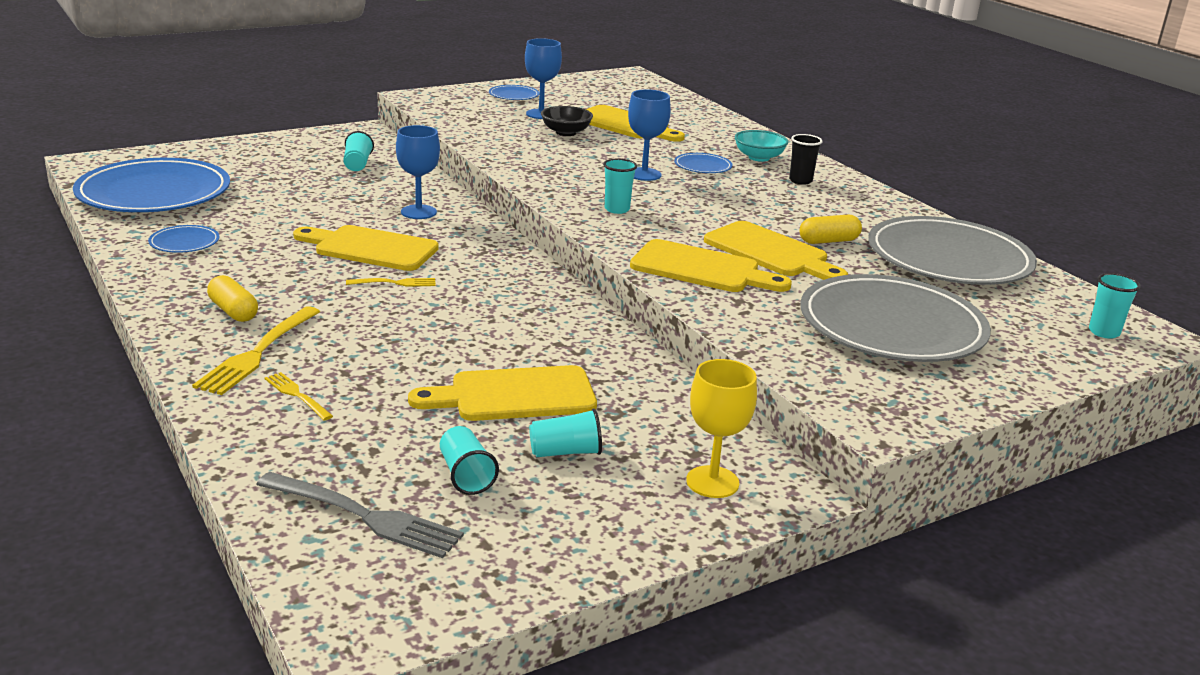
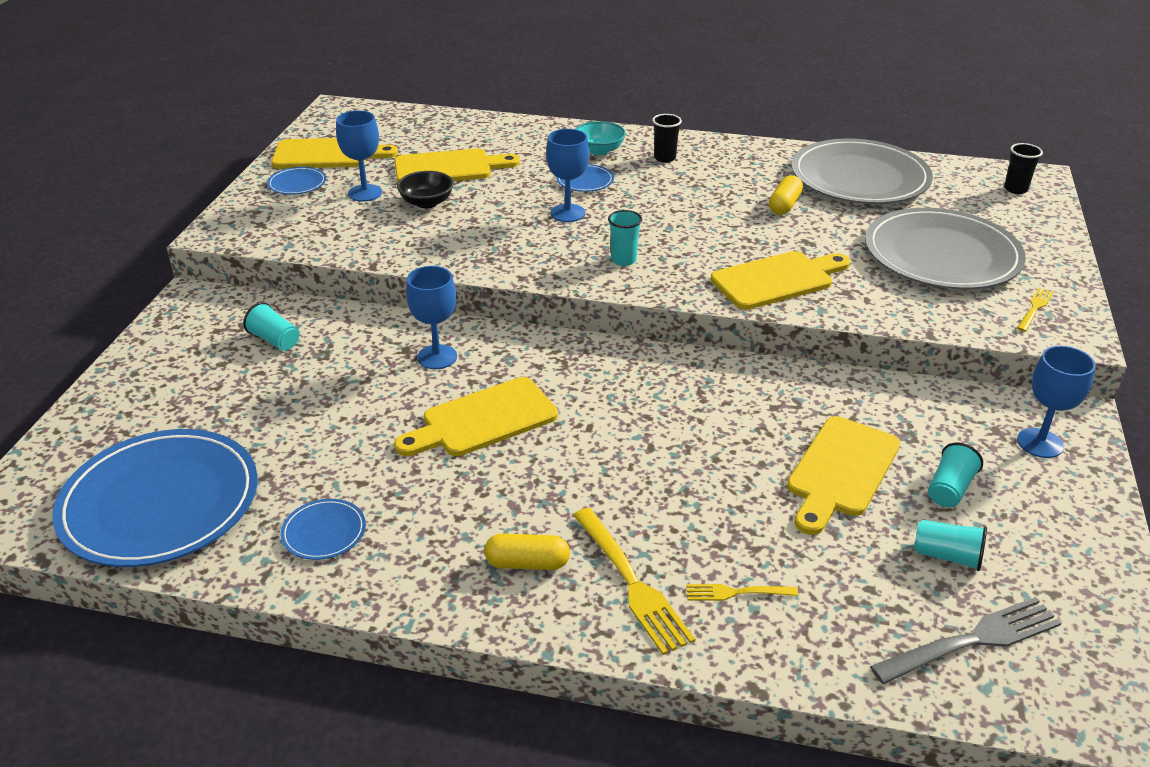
camera: 45 degrees left, 10 degrees up
(395, 283) = (573, 439): yellow fork -> yellow fork (1035, 308)
(712, 482) = (1040, 443): yellow goblet -> blue goblet
(770, 252) = (778, 237): yellow cutting board -> yellow cutting board (327, 155)
(1104, 332) = (1015, 189): turquoise cup -> black cup

